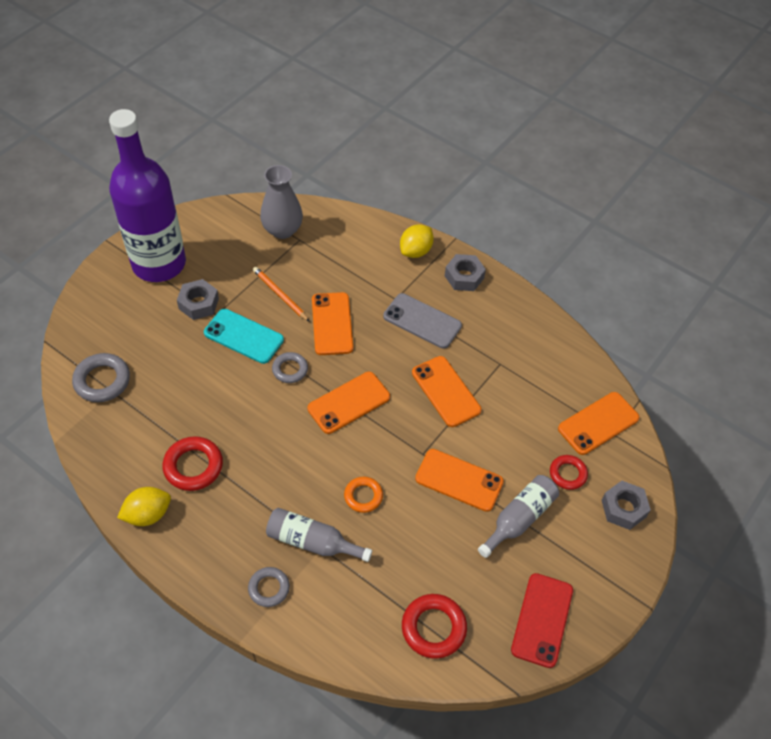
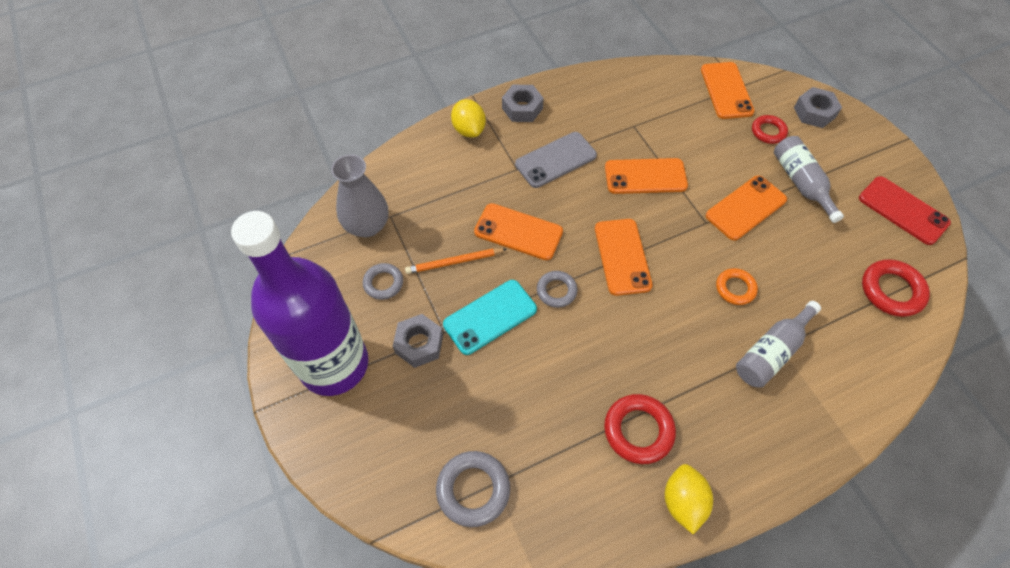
camera: 60 degrees left, 5 degrees up
(269, 588) = (812, 412): grey ring -> grey ring (383, 283)

